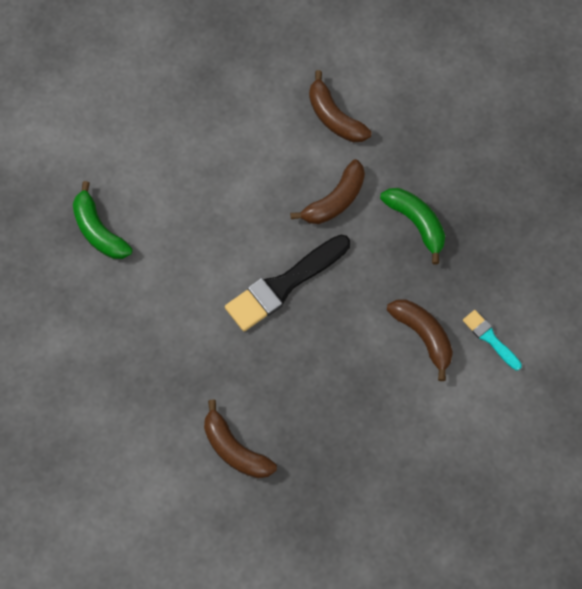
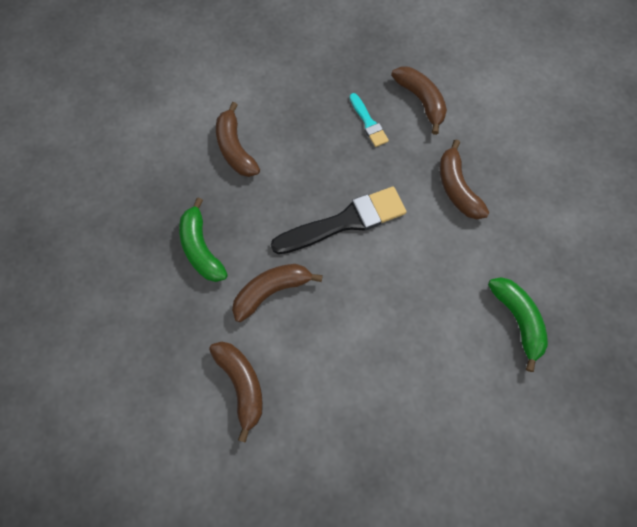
camera: 165 degrees left, 0 degrees up
(176, 350) = (457, 188): none -> brown banana
(490, 338) = (179, 134): turquoise brush -> turquoise brush (368, 122)

